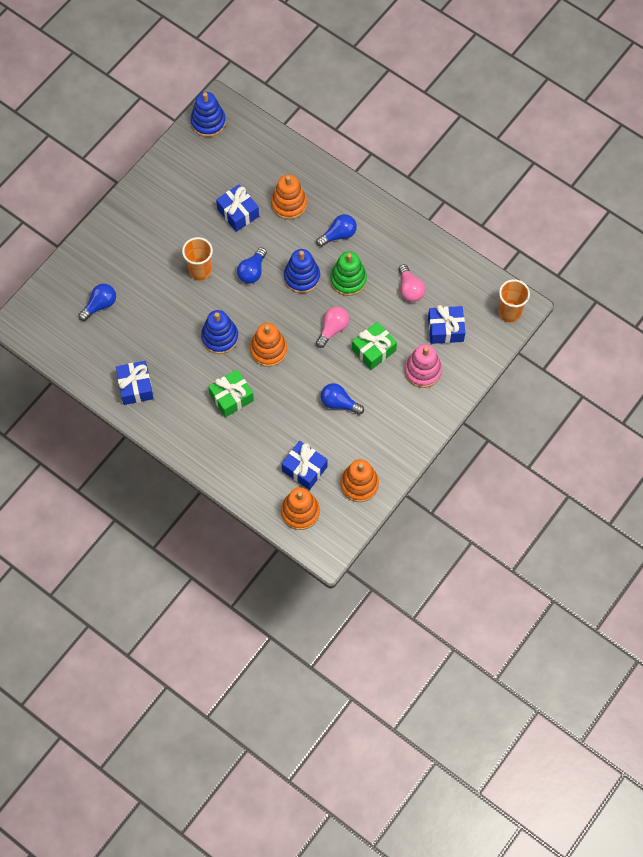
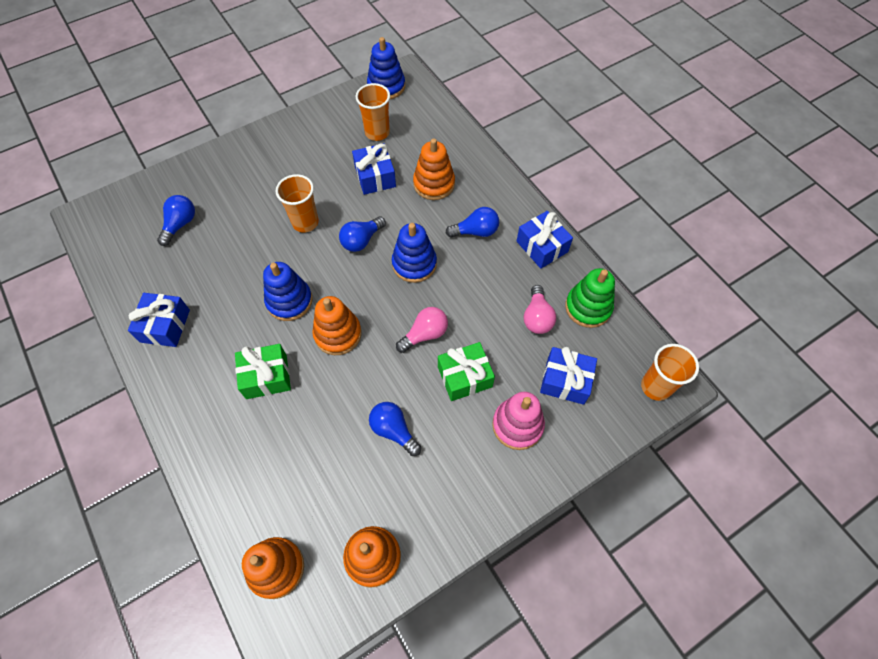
camera: 20 degrees right, 5 degrees down
(100, 305) = (180, 224): blue light bulb -> blue light bulb turned 45 degrees counterclockwise
(221, 171) = (377, 133): none -> orange cup
(304, 469) = (310, 506): blue gift -> blue gift (542, 246)
(348, 279) = (467, 283): green stacking toy -> green stacking toy (588, 307)

